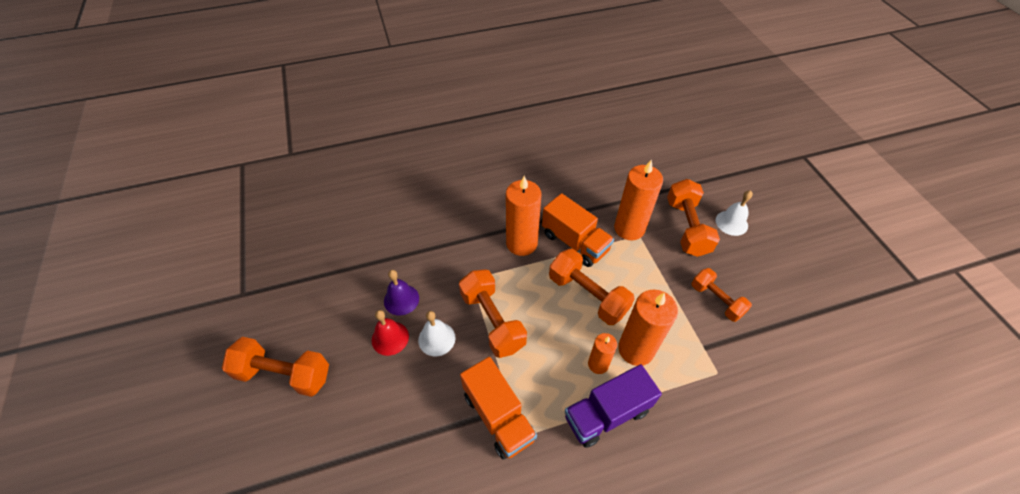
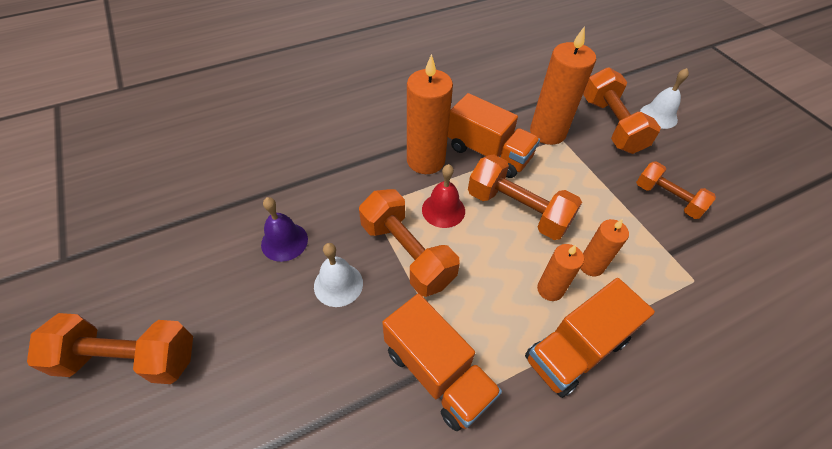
camera: 10 degrees left, 0 degrees up
(390, 338) = (275, 291): red bell -> red bell (443, 210)
(606, 413) = (576, 349): purple truck -> orange truck
(636, 349) = (591, 265): orange candle -> orange candle, size x0.56

